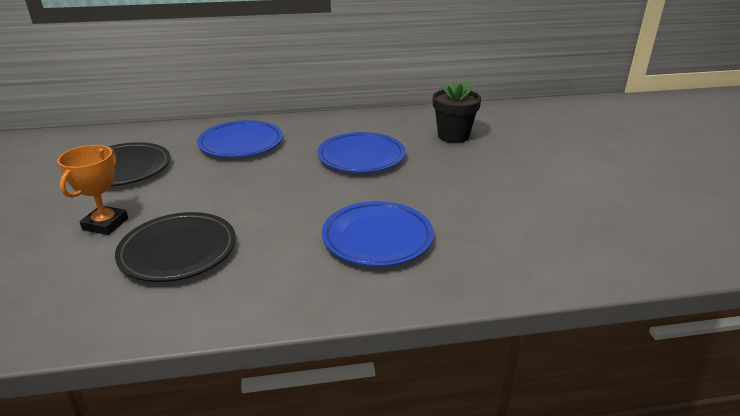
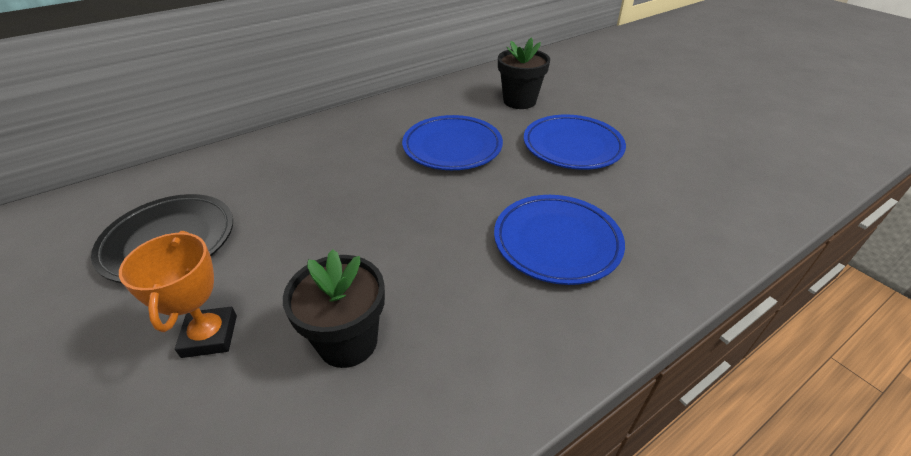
camera: 25 degrees left, 10 degrees up
(178, 251) = (348, 341): black plate -> black flower pot
(241, 144) = (301, 164): blue plate -> blue plate (572, 146)

